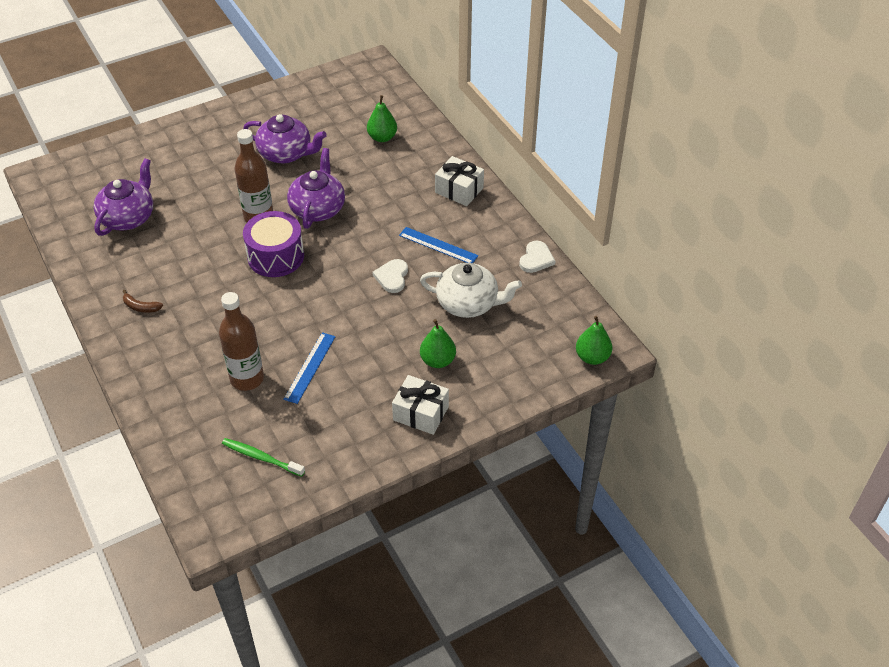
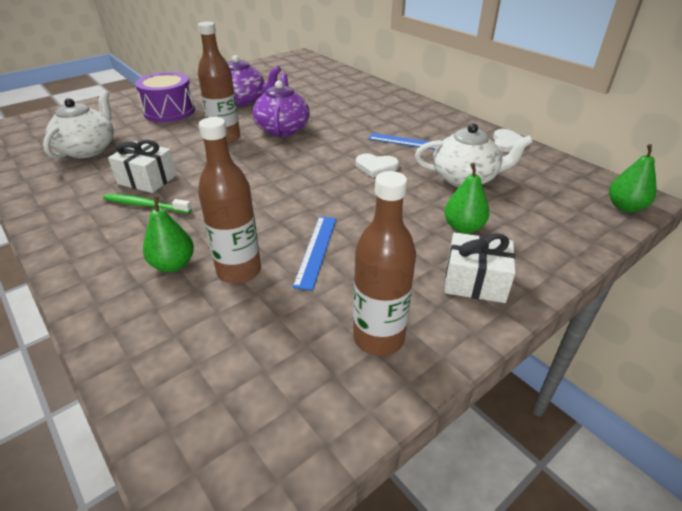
camera: 10 degrees left, 10 degrees down
(128, 217) = (88, 149): purple teapot -> white teapot
(141, 307) = (98, 216): brown banana -> none
(261, 458) = (280, 365): green toothbrush -> green toothbrush (145, 205)
(276, 256) = (249, 163): purple drum -> purple drum (169, 112)
(332, 448) = (378, 338): none -> brown bottle
(382, 137) = (325, 87): green pear -> green pear (173, 265)
(392, 277) = (376, 167): white heart -> white heart turned 75 degrees counterclockwise
(459, 190) = (407, 109): white gift -> white gift (147, 179)

